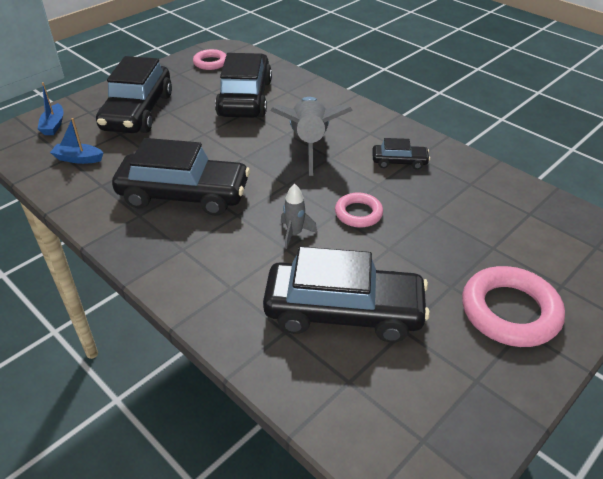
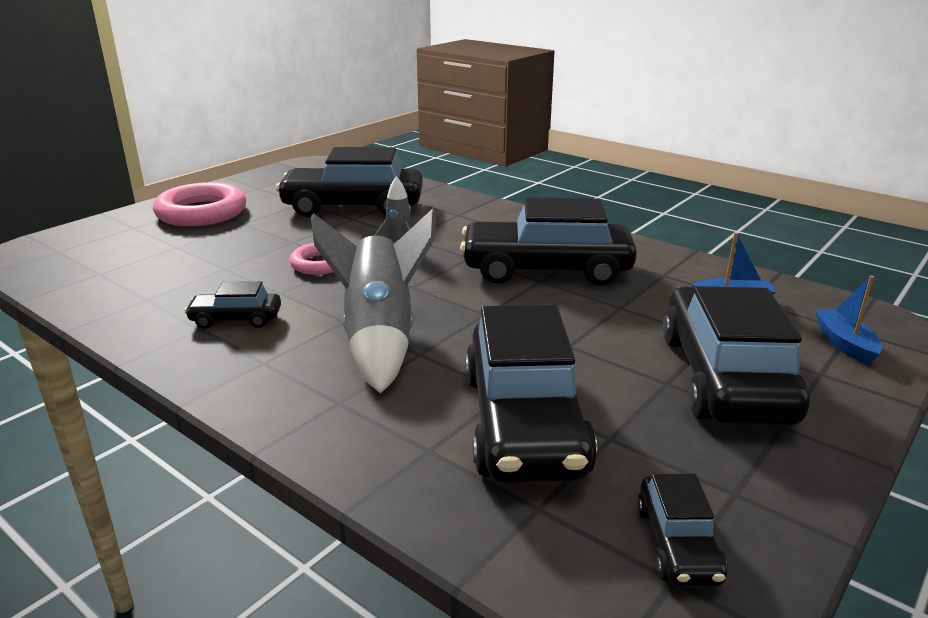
camera: 175 degrees right, 15 degrees down
(210, 63) = (678, 543): pink ring -> black car

